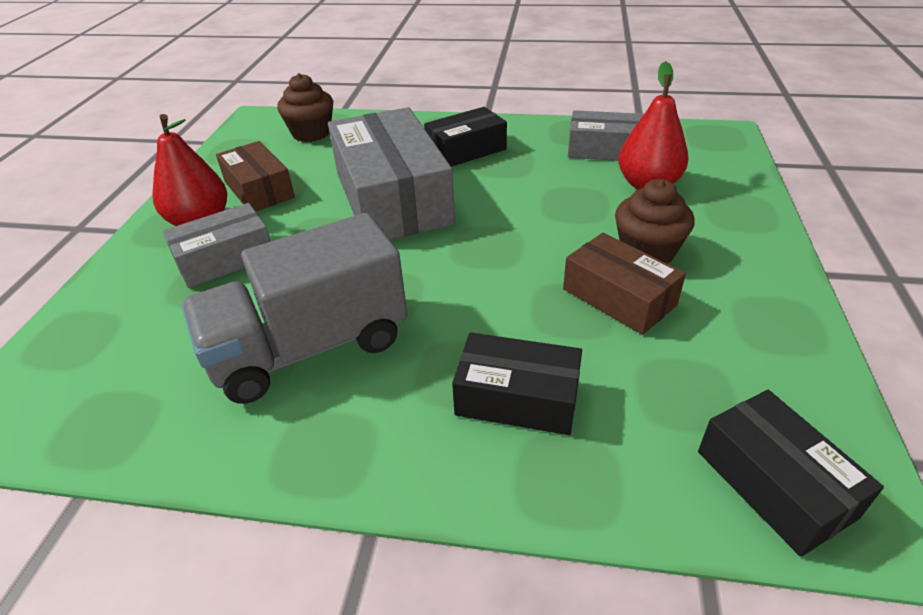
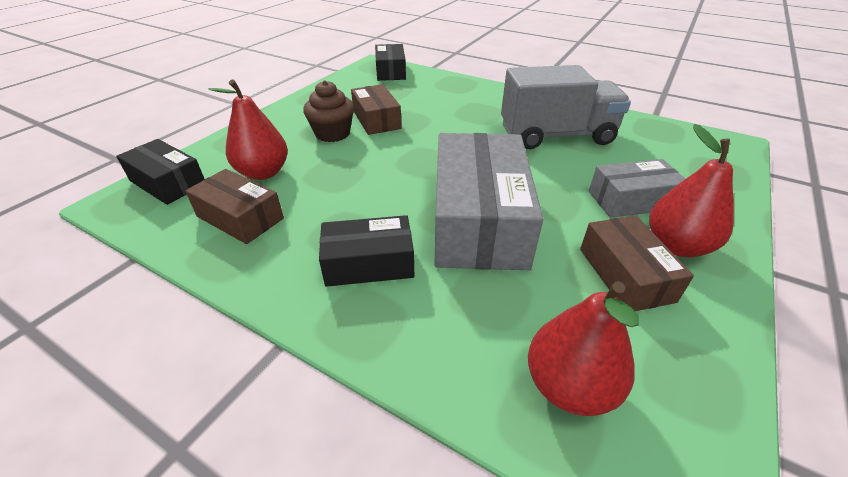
camera: 160 degrees left, 0 degrees up
(311, 133) = (569, 386): brown cupcake -> red pear
(517, 398) = (459, 101): black box -> black box (168, 182)
(604, 149) = (240, 217): grey box -> brown box

